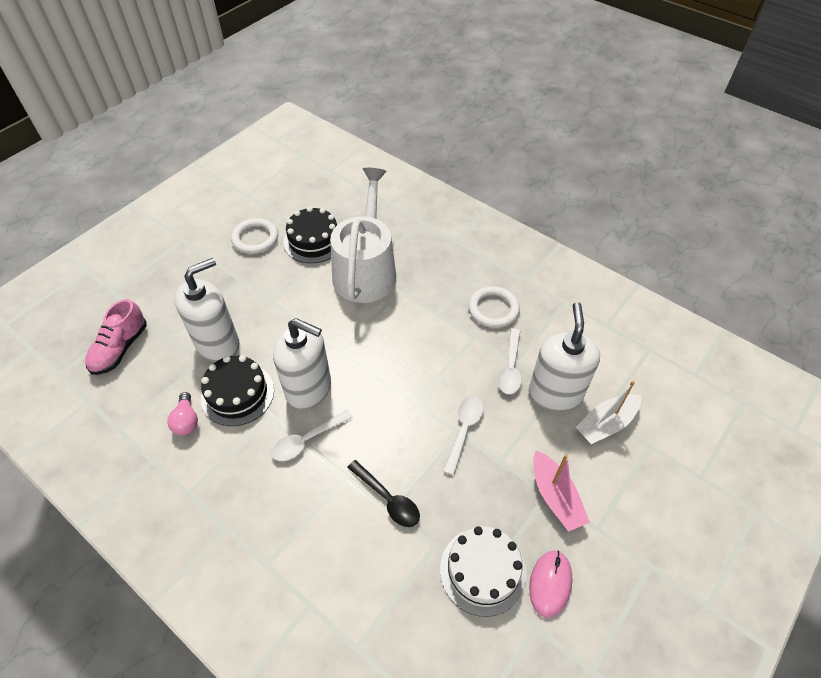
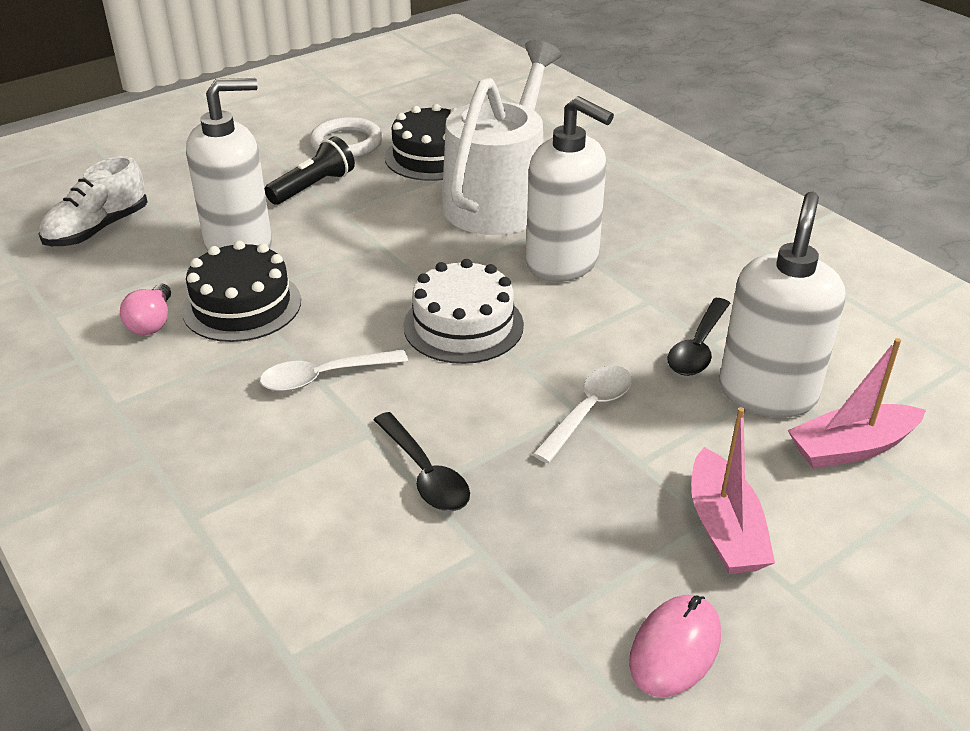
camera: 15 degrees right, 15 degrees down
(120, 348) = (98, 229): pink shoe -> white shoe
(247, 282) = (313, 187): none -> black flashlight
(309, 389) = (353, 318): white soap dispenser -> white soap dispenser (563, 263)
(482, 570) = (555, 603): white cake -> white cake (463, 325)
(493, 309) = (692, 272): white ring -> none
(510, 368) = (698, 347): white spoon -> black spoon
(606, 424) = (851, 448): white boat -> pink boat

